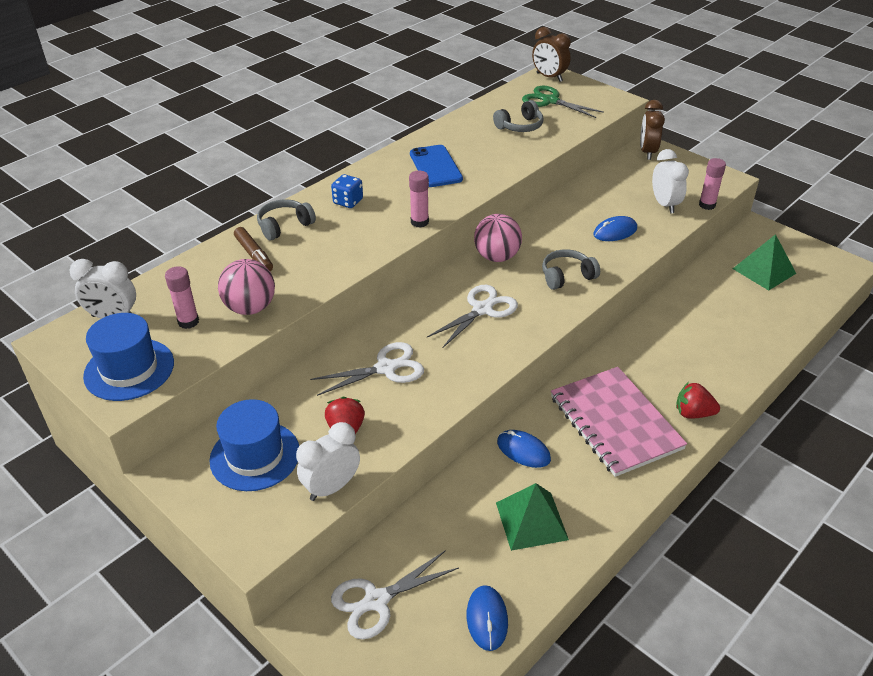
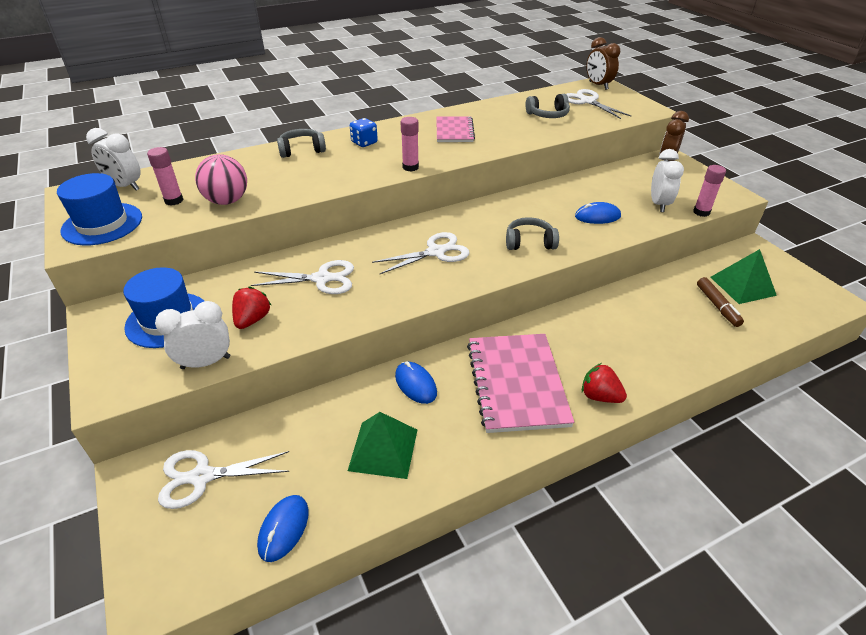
camera: 20 degrees right, 0 degrees up
(254, 255) = (262, 165): brown marker -> brown marker (717, 306)
(435, 166) = (454, 131): blue phone -> pink notebook
(497, 257) = (476, 214): pink ball -> none
(550, 101) = (587, 101): green scissors -> white scissors

